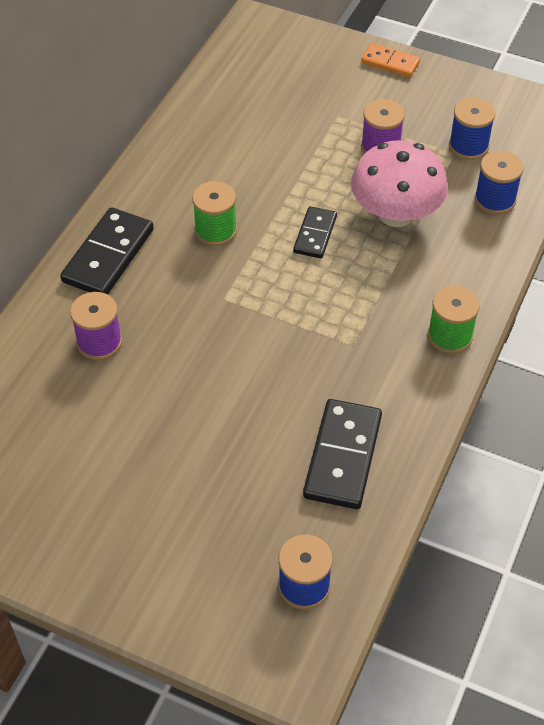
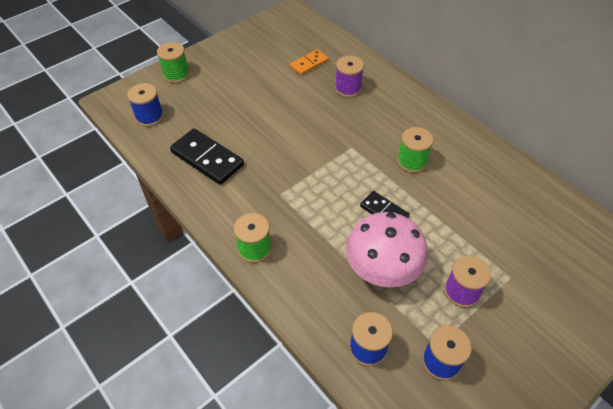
camera: 115 degrees right, 0 degrees up
(108, 255) = (412, 108): black domino -> none
(180, 605) = (176, 74): none -> green spool
(390, 62) = (577, 351): orange domino -> orange domino (309, 64)

